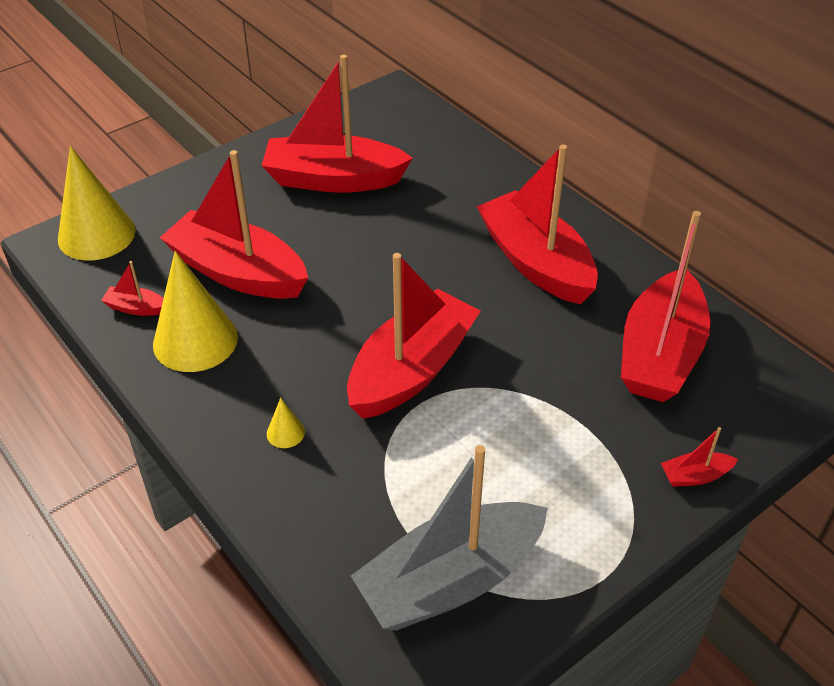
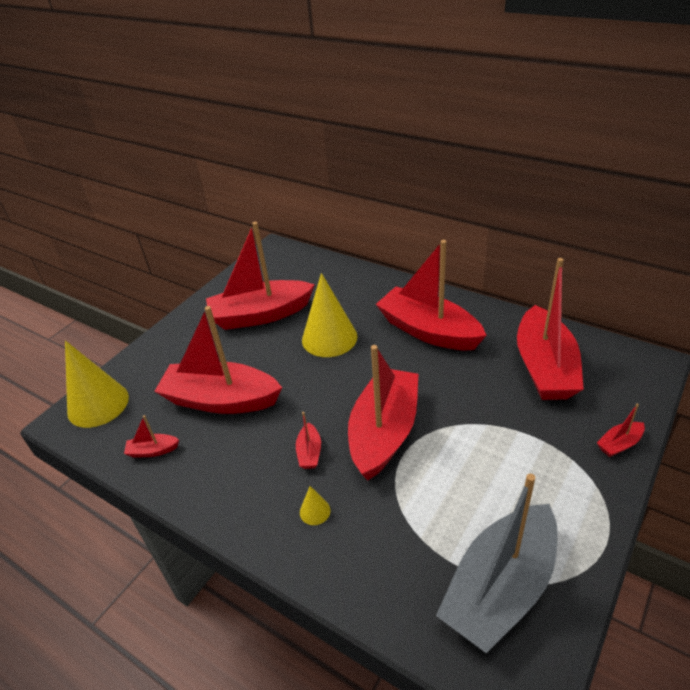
camera: 15 degrees left, 5 degrees down
(195, 340) = (211, 461): yellow cone -> yellow cone (329, 338)
(311, 366) = (309, 452): none -> red boat

